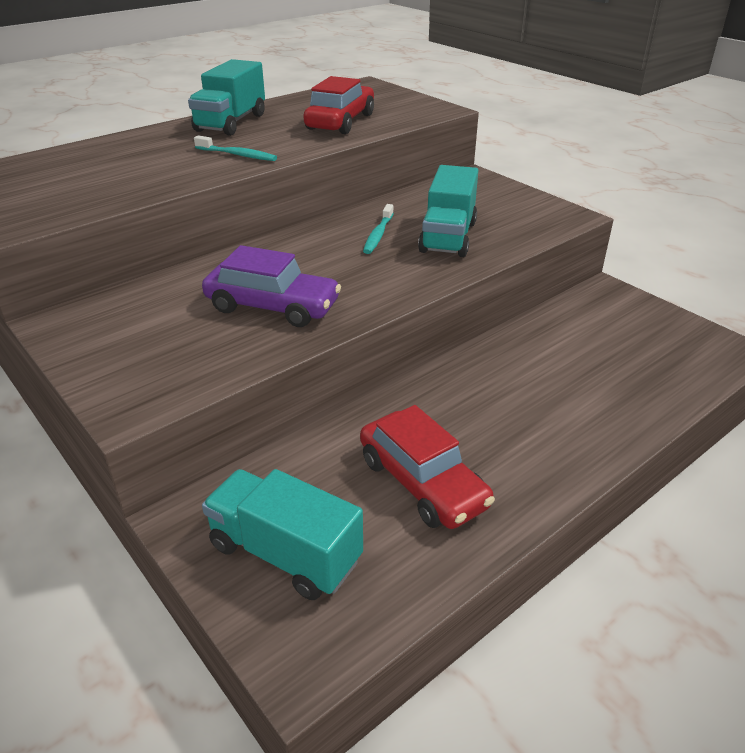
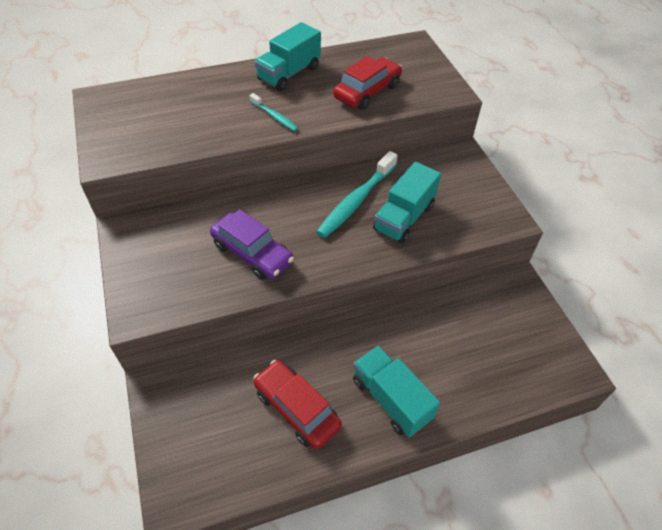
camera: 20 degrees right, 15 degrees up
(285, 553) = (196, 429): turquoise truck -> turquoise truck (391, 399)
(378, 235) = (356, 201): turquoise toothbrush -> turquoise toothbrush, size x1.88
(422, 482) = (297, 408): red car -> red car turned 150 degrees clockwise

